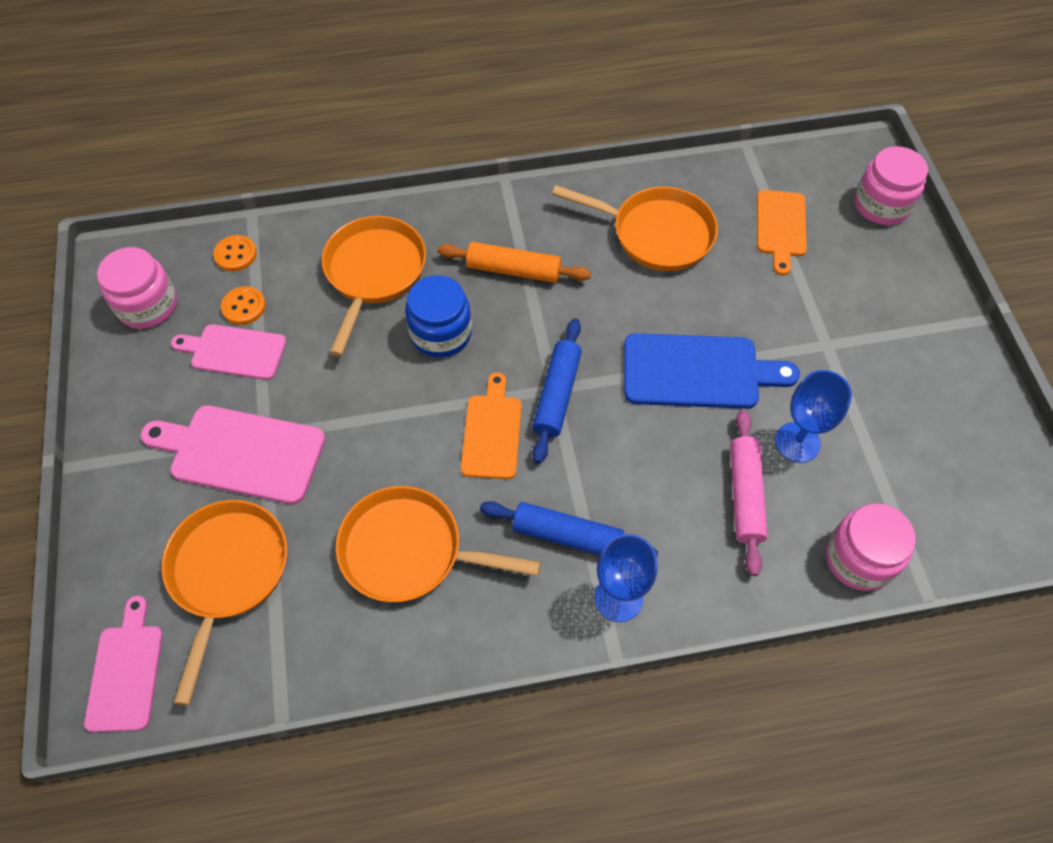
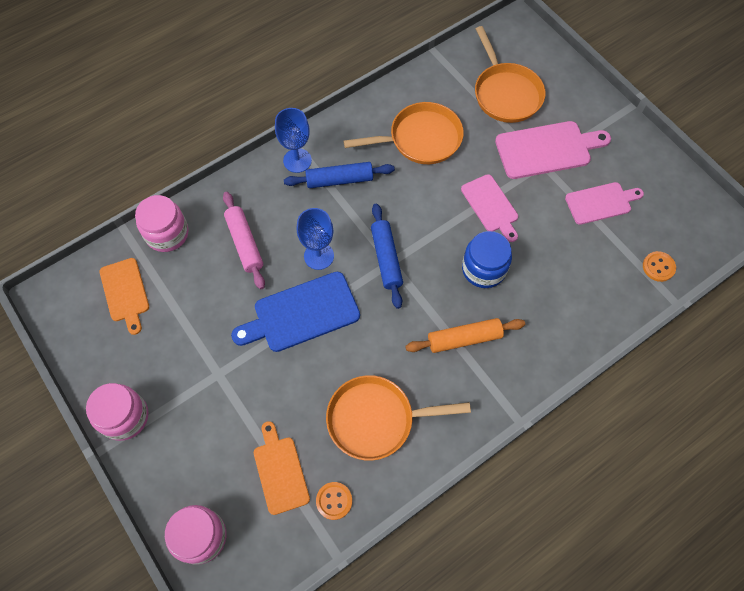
camera: 155 degrees right, 5 degrees up
(126, 671) = (518, 40): pink cutting board -> pink cutting board (491, 206)
(148, 305) = (679, 208): pink jar -> pink jar (125, 417)
(244, 307) = (620, 233): orange button -> orange button (334, 501)
(373, 273) = (557, 293): orange pan -> none
(492, 432) = (413, 219): orange cutting board -> orange cutting board (125, 292)
(797, 442) = (221, 290): blue goblet -> blue goblet (319, 256)

